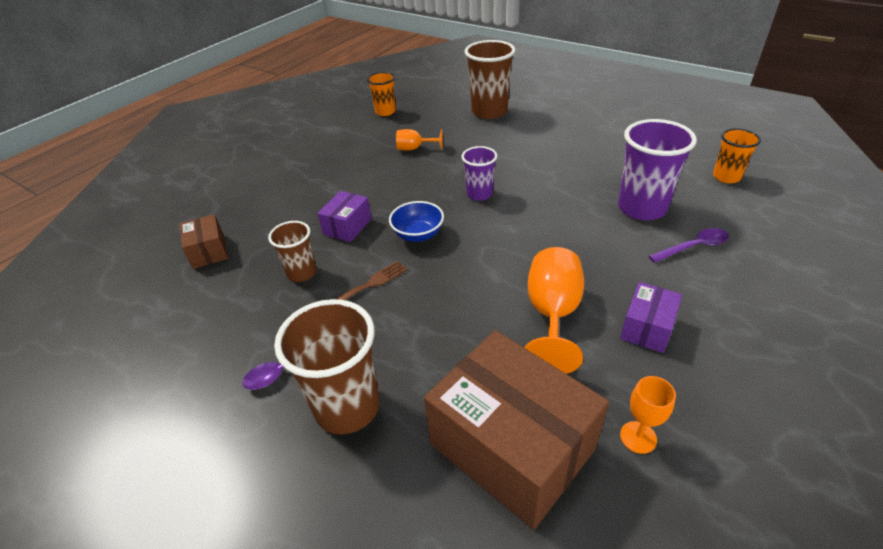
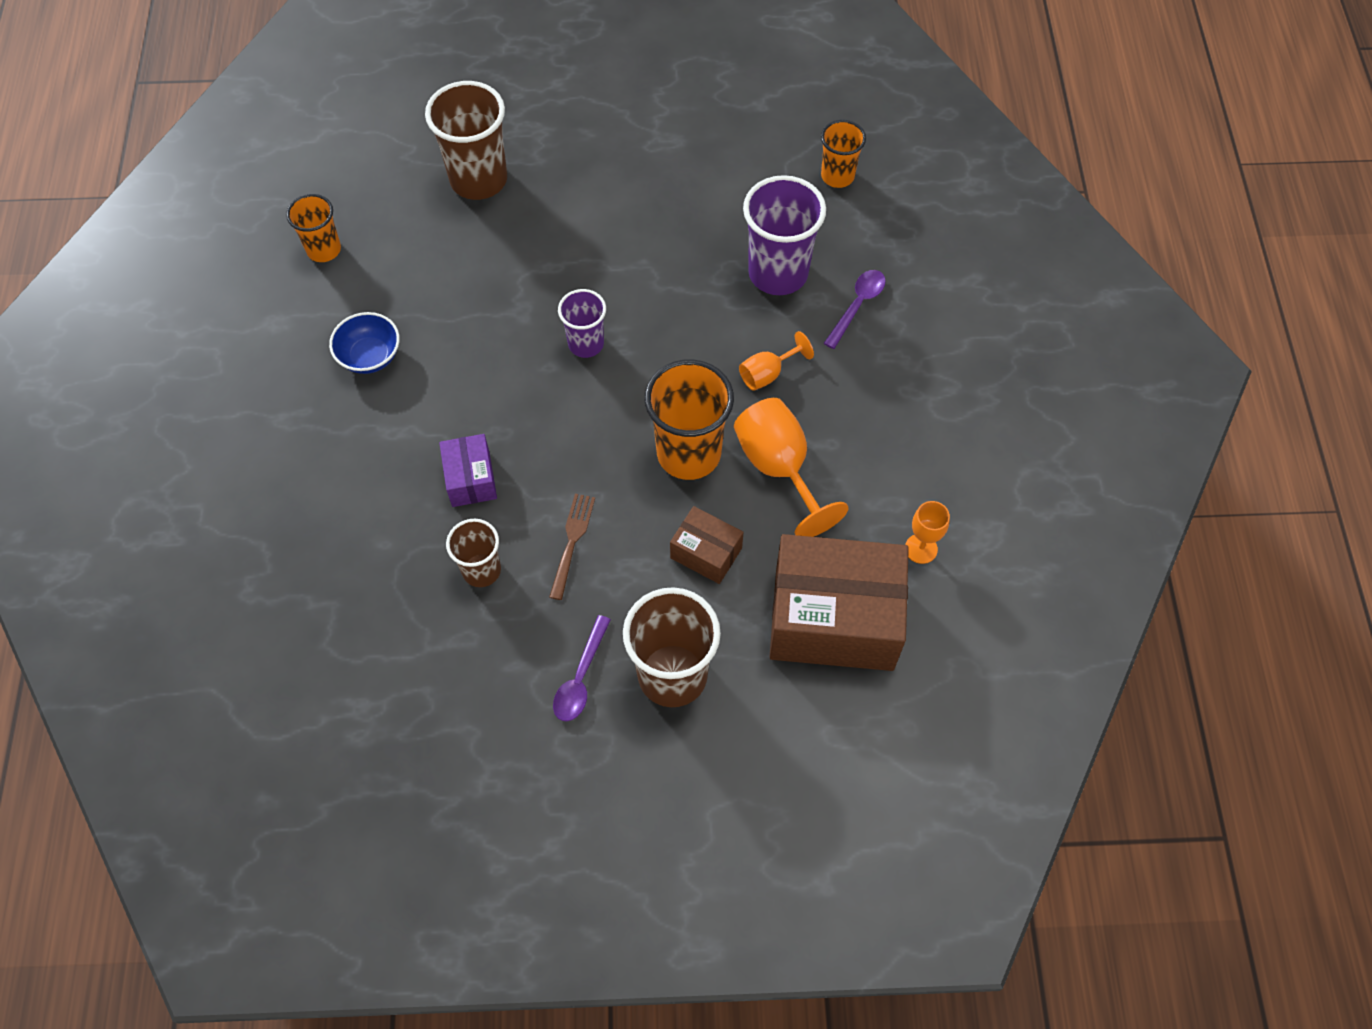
camera: 40 degrees left, 20 degrees up
(208, 251) = (334, 610): brown box -> brown box (706, 553)
(414, 148) = (436, 305): orange goblet -> orange goblet (768, 373)
(418, 234) = (565, 444): blue bowl -> blue bowl (370, 356)
(492, 275) = (689, 453): none -> orange cup
(647, 328) = (869, 434): purple box -> none

